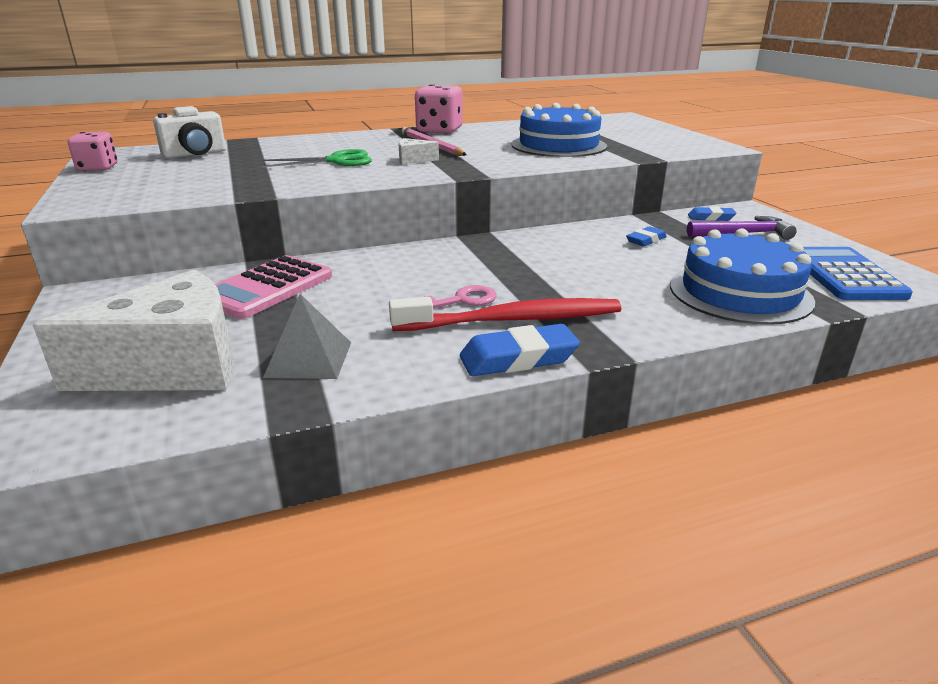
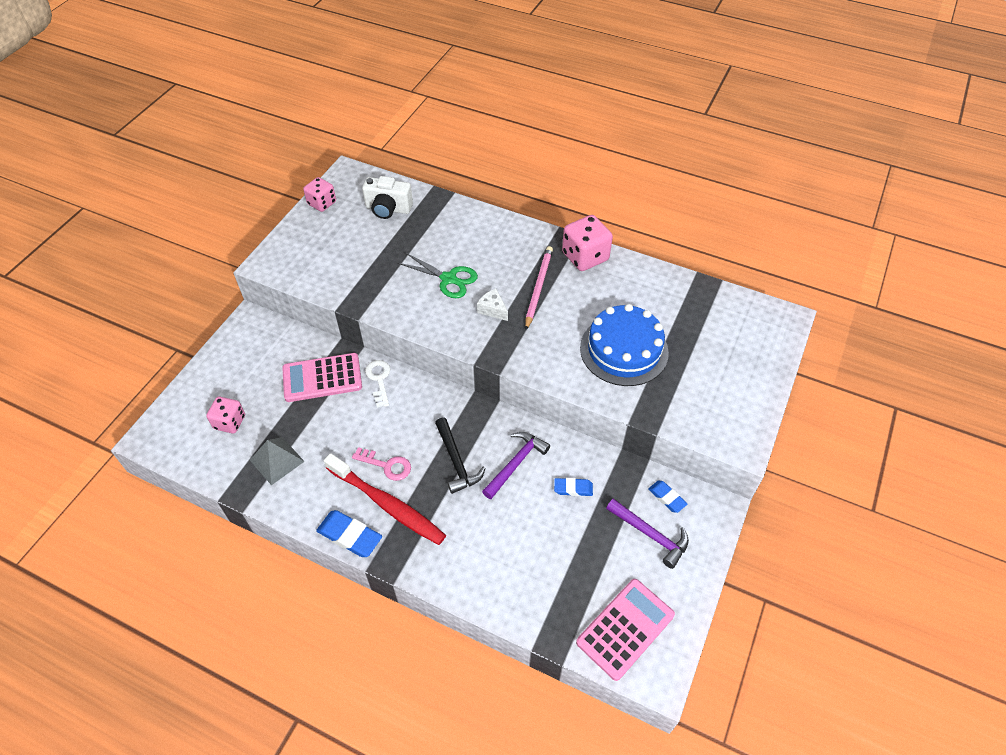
camera: 45 degrees right, 25 degrees up
(173, 366) = (230, 422): white cheese -> pink dice
(343, 264) = (379, 380): none -> white key
(523, 269) = (456, 461): none -> black hammer
(576, 249) = (515, 463): none -> purple hammer
(739, 293) = (531, 585): blue cake -> none
(844, 275) = (625, 628): blue calculator -> pink calculator

